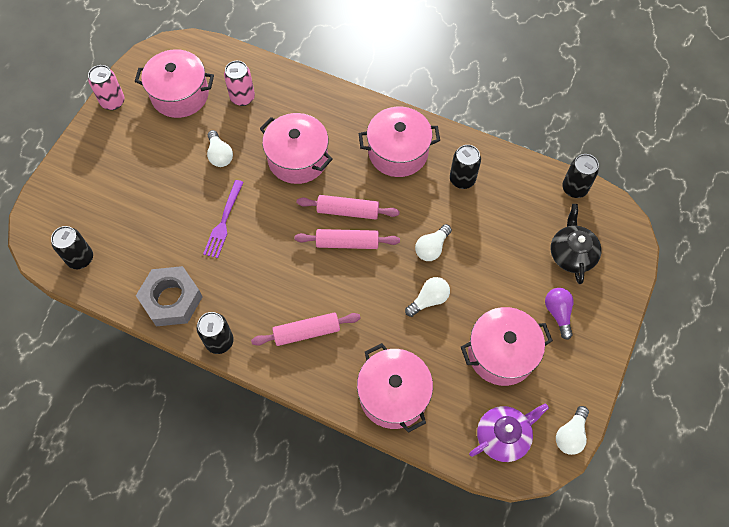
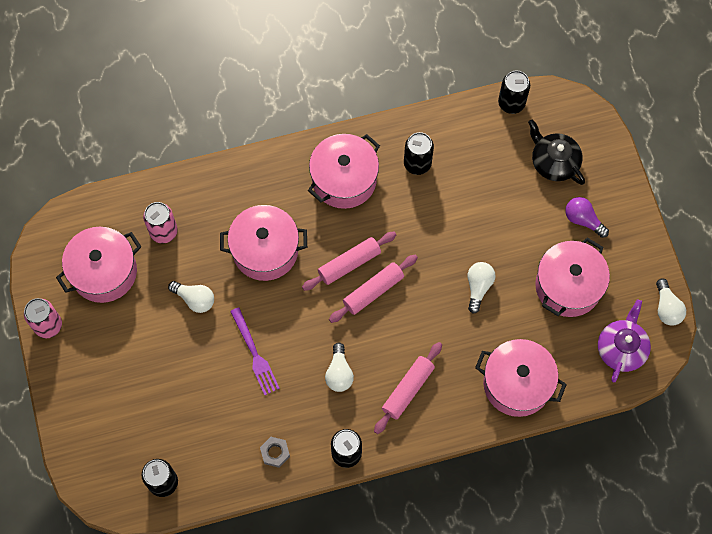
camera: 40 degrees left, 5 degrees up
(171, 300) = (275, 453): grey nut -> grey nut, size x0.47
(432, 248) = (444, 242): white light bulb -> white light bulb (339, 373)

